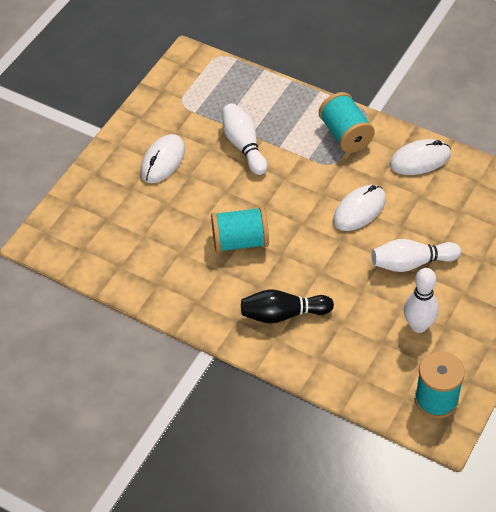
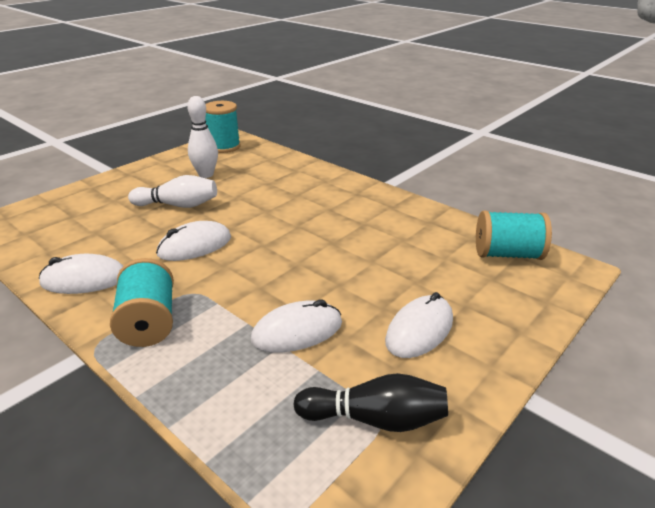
camera: 170 degrees left, 20 degrees down
(240, 241) = (336, 239): turquoise spool -> turquoise spool (507, 254)
(244, 145) = (297, 331): white bowling pin -> white mouse
(283, 314) = (314, 191): black bowling pin -> black bowling pin (375, 419)

